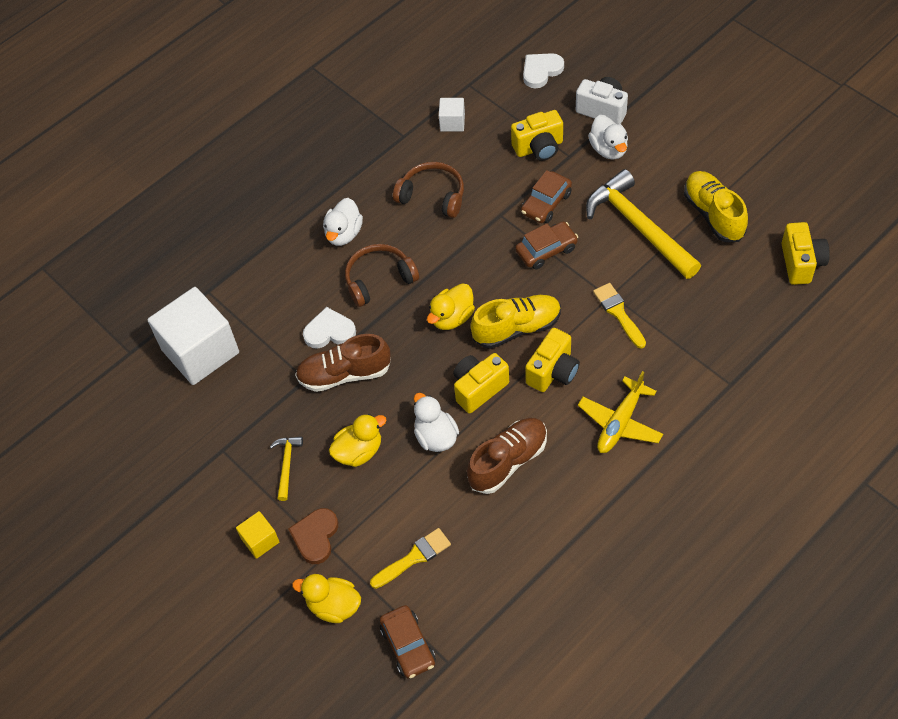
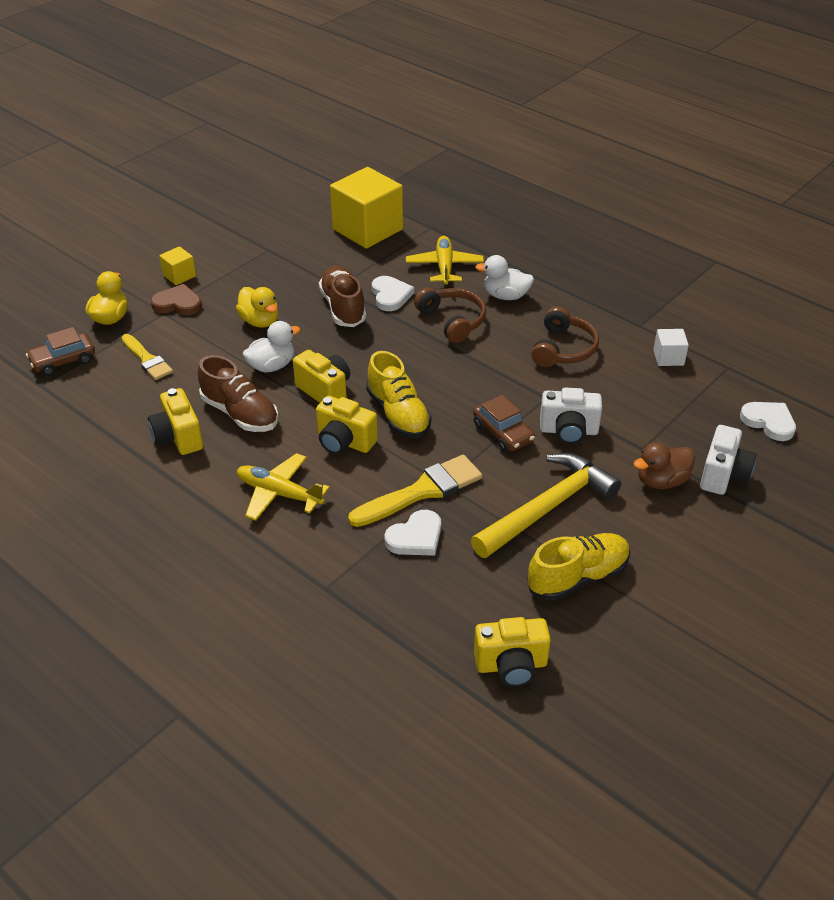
camera: 80 degrees right, 15 degrees down
(200, 351) = (367, 229): white cube -> yellow cube
(285, 282) = (444, 267): none -> yellow plane
(287, 465) = (250, 283): yellow hammer -> none
(452, 317) = (409, 369): yellow duck -> none
(539, 148) = (649, 423): yellow camera -> yellow camera (178, 437)
(546, 203) = (568, 431): brown car -> white camera
(608, 149) = (661, 481): white duck -> brown duck
(618, 313) = (421, 491): yellow brush -> yellow brush, size x1.55
(673, 319) = (415, 537): none -> white heart

